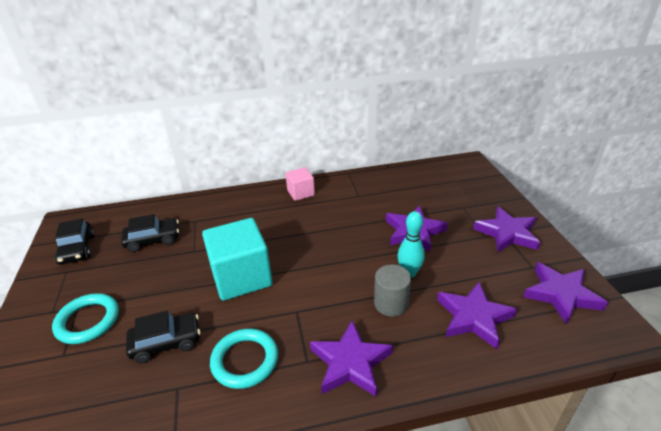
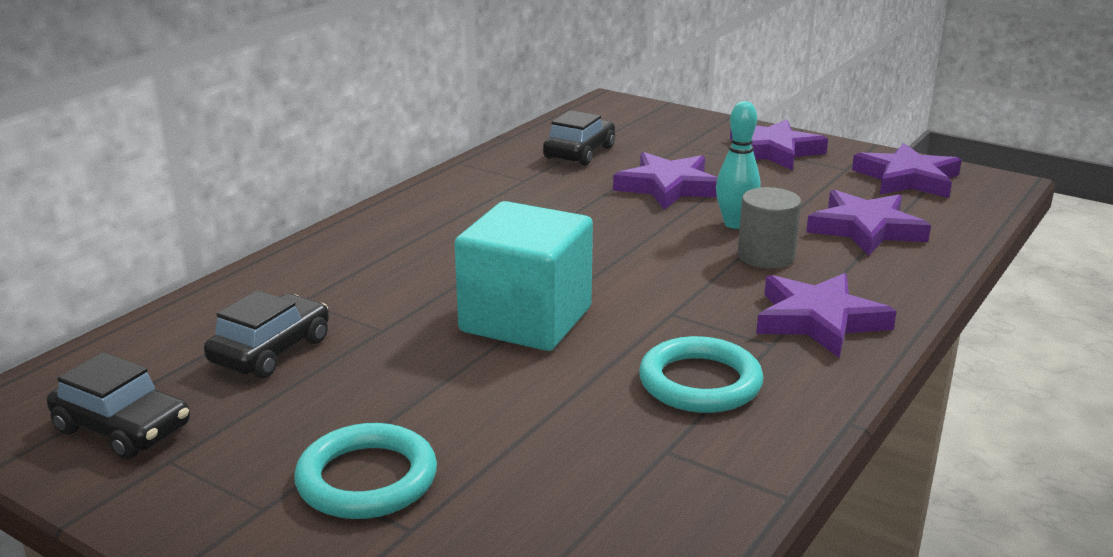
camera: 45 degrees left, 10 degrees down
(166, 342) = (556, 426): black car -> black car (579, 152)
(300, 193) = (427, 206): pink cube -> none

